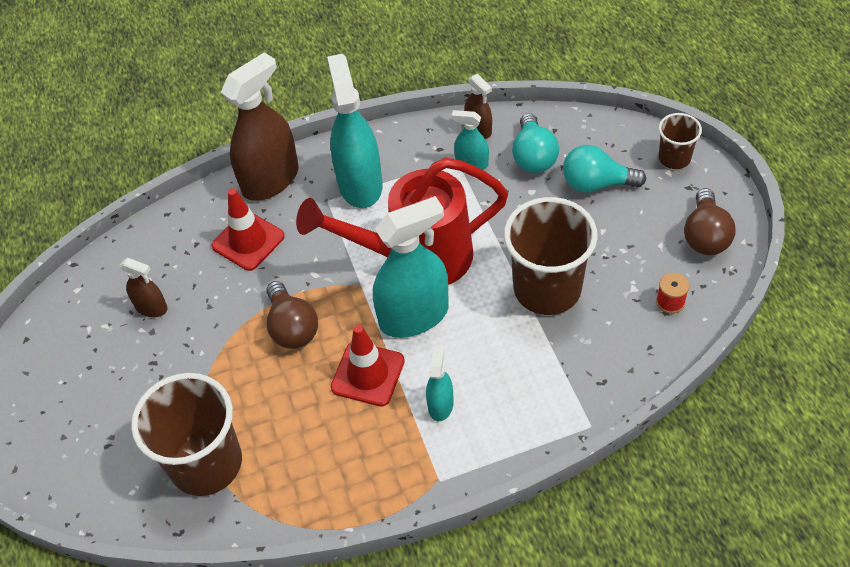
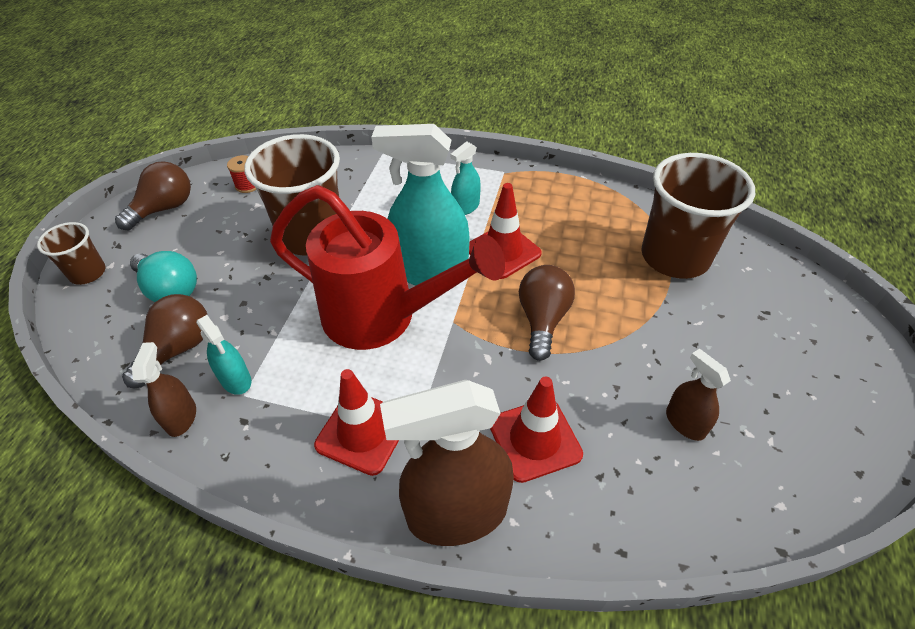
camera: 150 degrees left, 5 degrees down
(360, 184) = (362, 432): turquoise spray bottle -> red traffic cone
(533, 156) = (178, 349): turquoise light bulb -> brown light bulb

